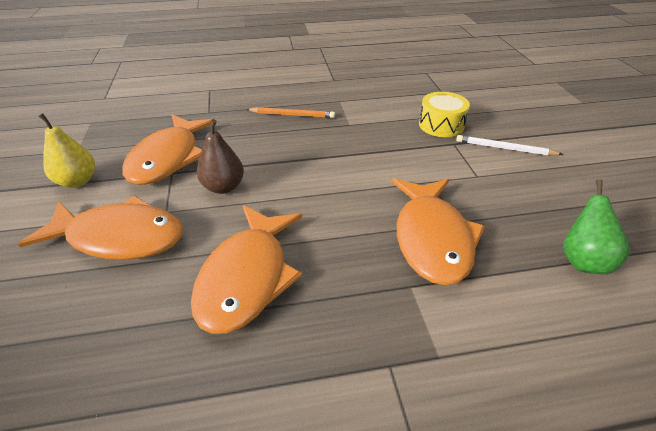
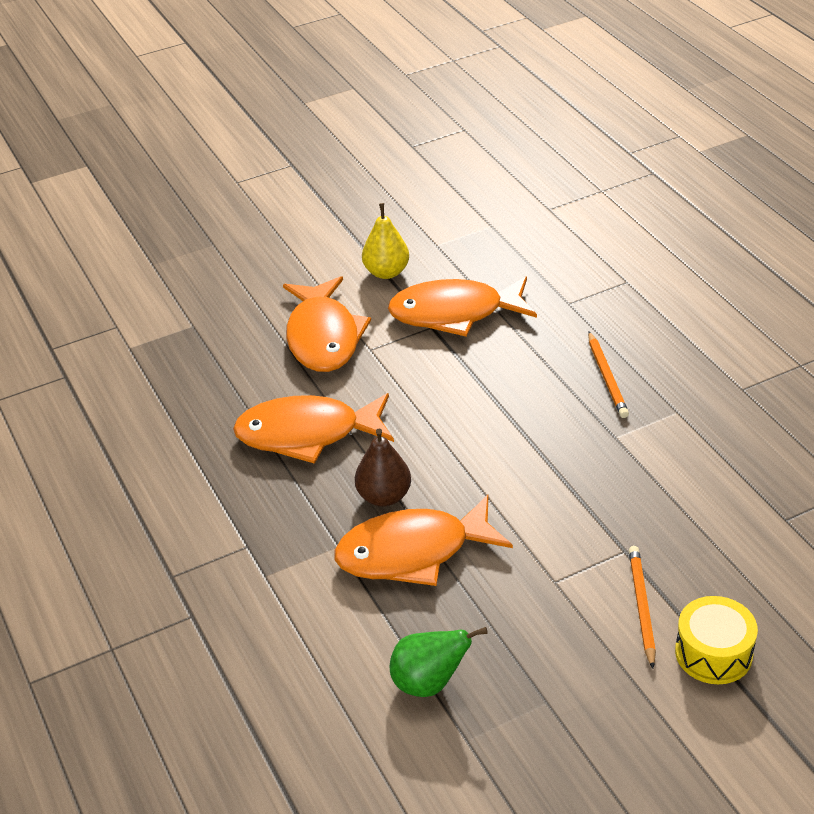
camera: 75 degrees right, 0 degrees up
(223, 187) = (425, 373): brown pear -> brown pear (384, 496)
(441, 125) = (670, 531): yellow drum -> yellow drum (713, 653)
(505, 148) = (642, 607): white pencil -> orange pencil

